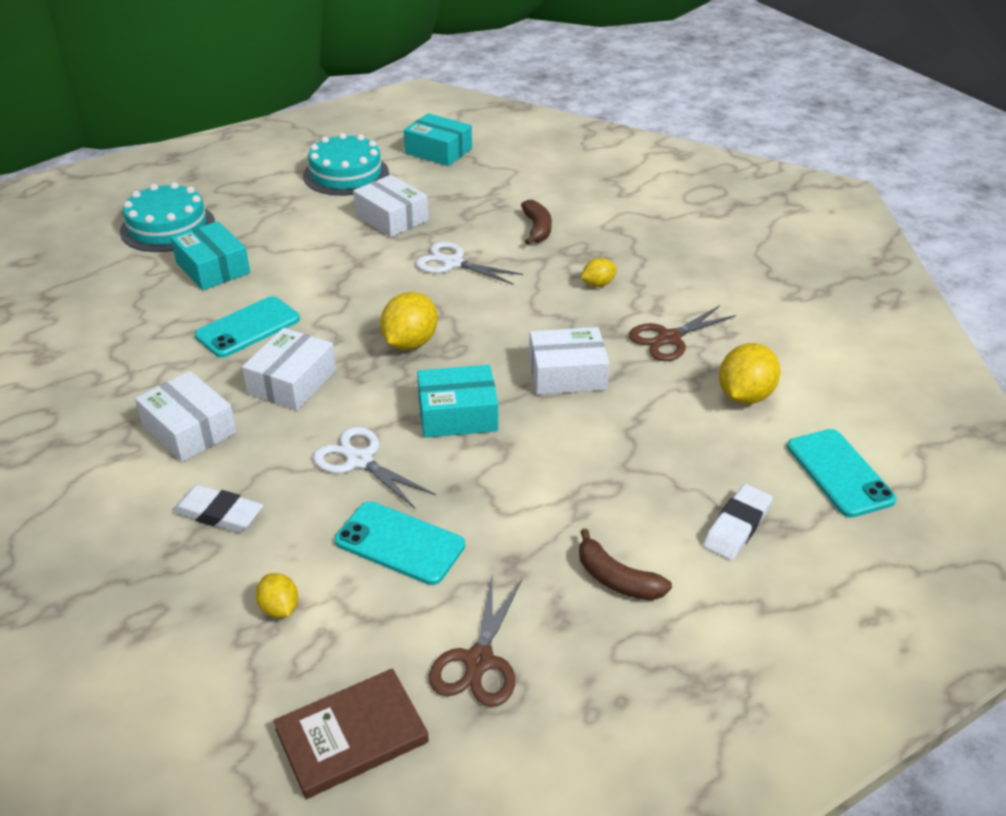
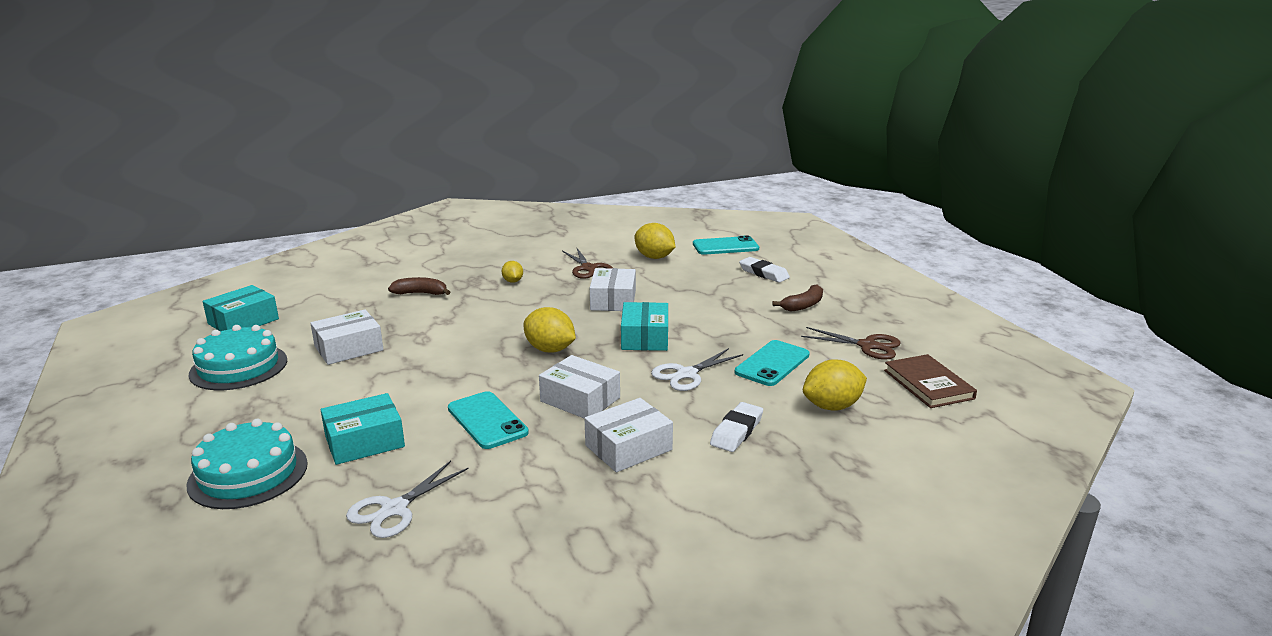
camera: 80 degrees left, 15 degrees down
(279, 608) = (832, 406): yellow lemon -> yellow lemon, size x1.77
(453, 263) = (447, 327): white scissors -> white scissors (394, 509)

